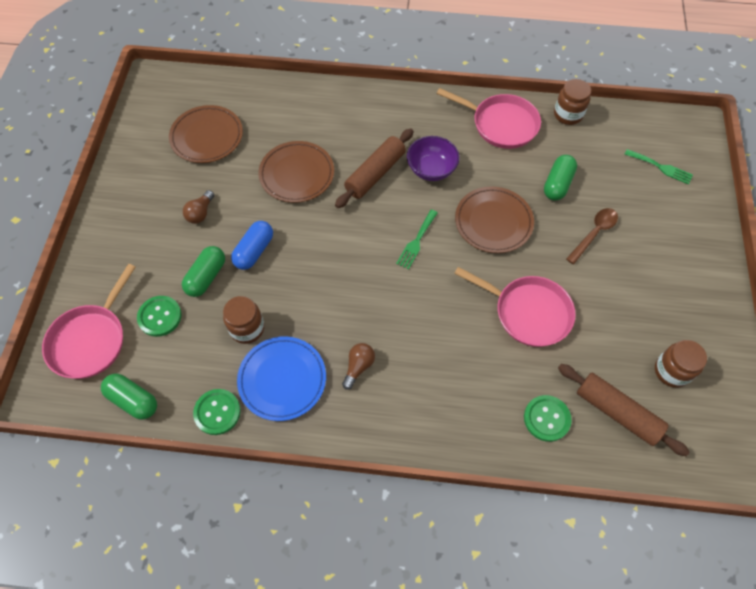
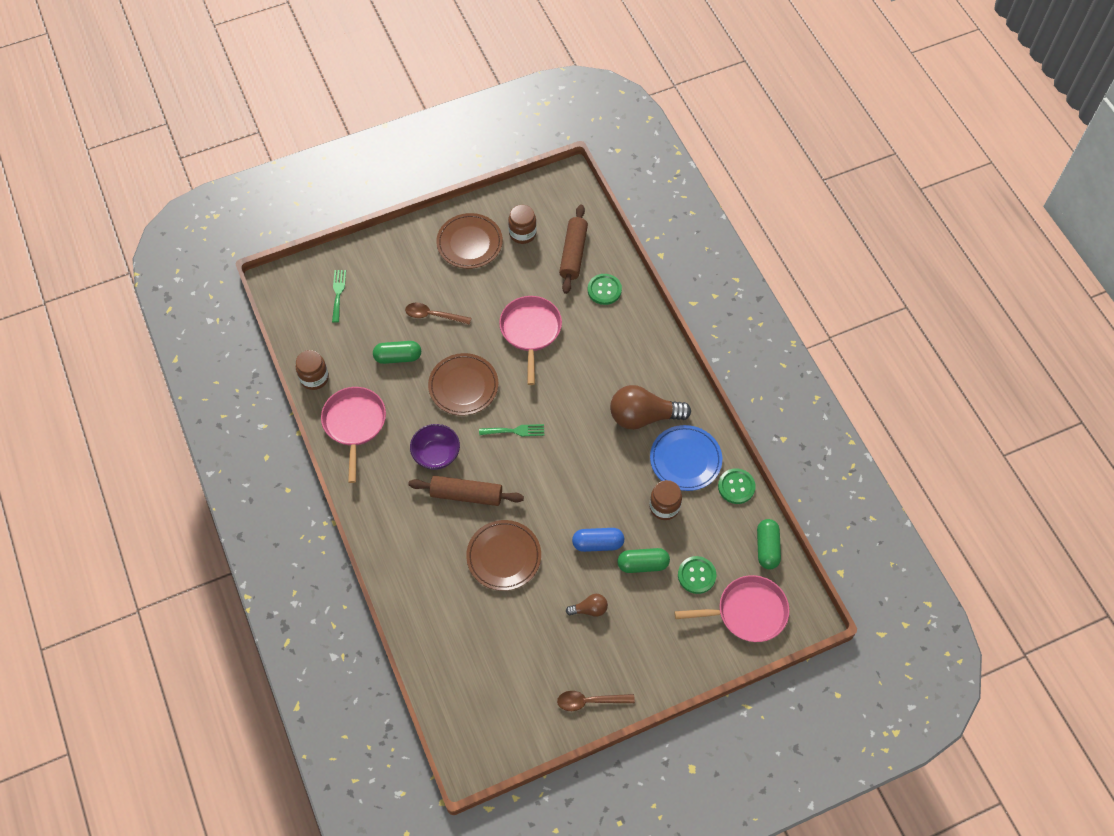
camera: 120 degrees left, 0 degrees up
(127, 174) = (590, 701): none -> brown spoon
(207, 137) = (508, 660): brown plate -> brown plate (469, 243)
(358, 367) = (643, 416): brown light bulb -> brown light bulb, size x2.07

